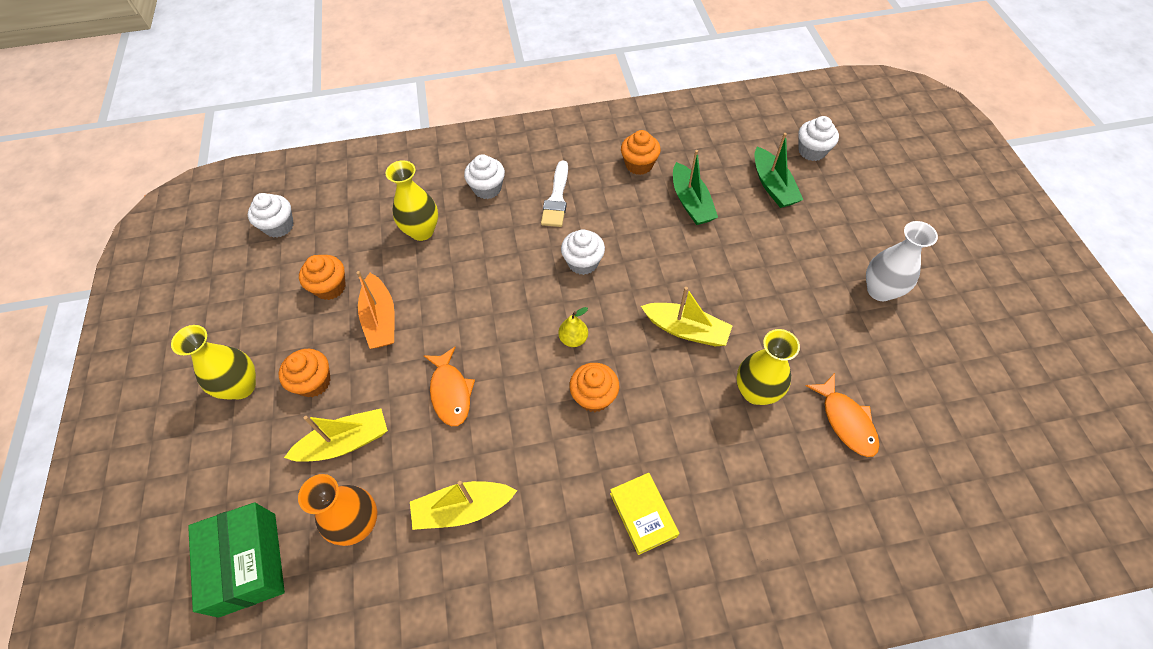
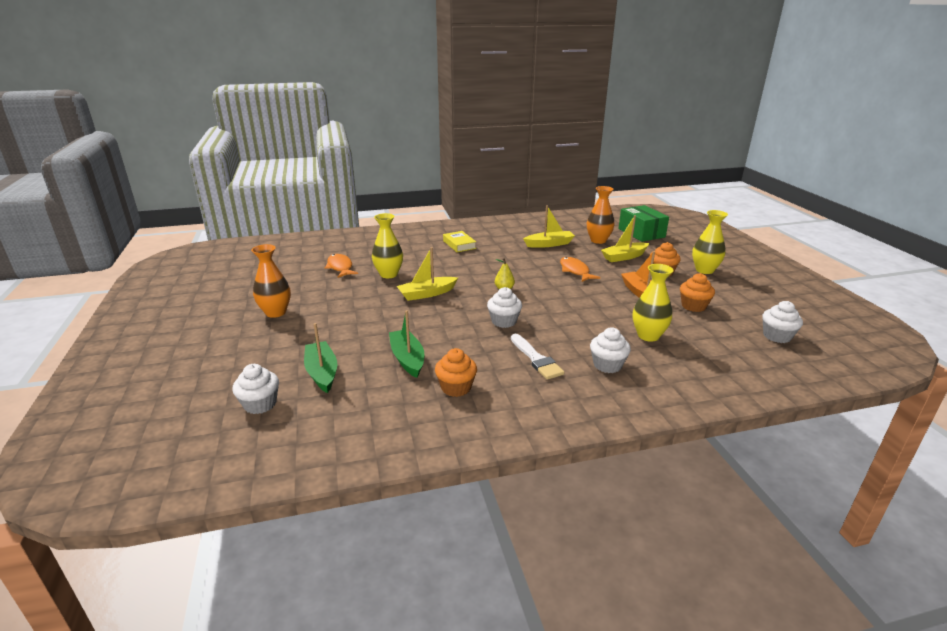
camera: 175 degrees right, 30 degrees down
(556, 198) = (536, 359): white brush -> white brush turned 150 degrees clockwise
(594, 396) = (487, 271): orange cupcake -> none
(686, 330) = (427, 294): yellow boat -> yellow boat turned 45 degrees counterclockwise
(880, 290) = (276, 312): white vase -> orange vase

